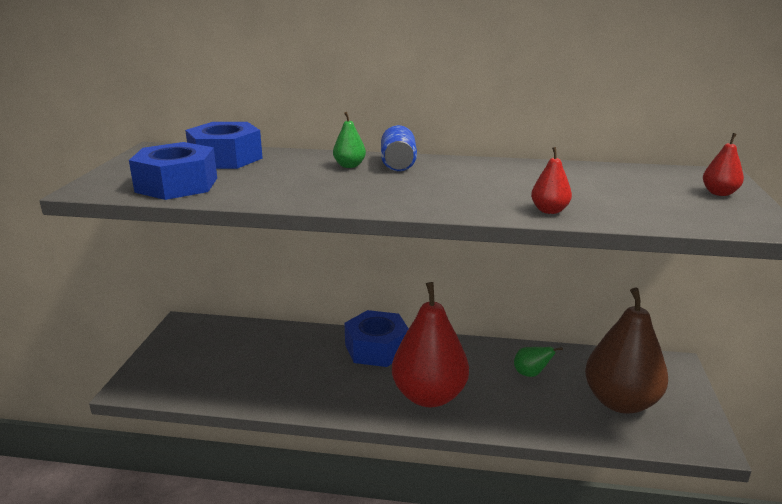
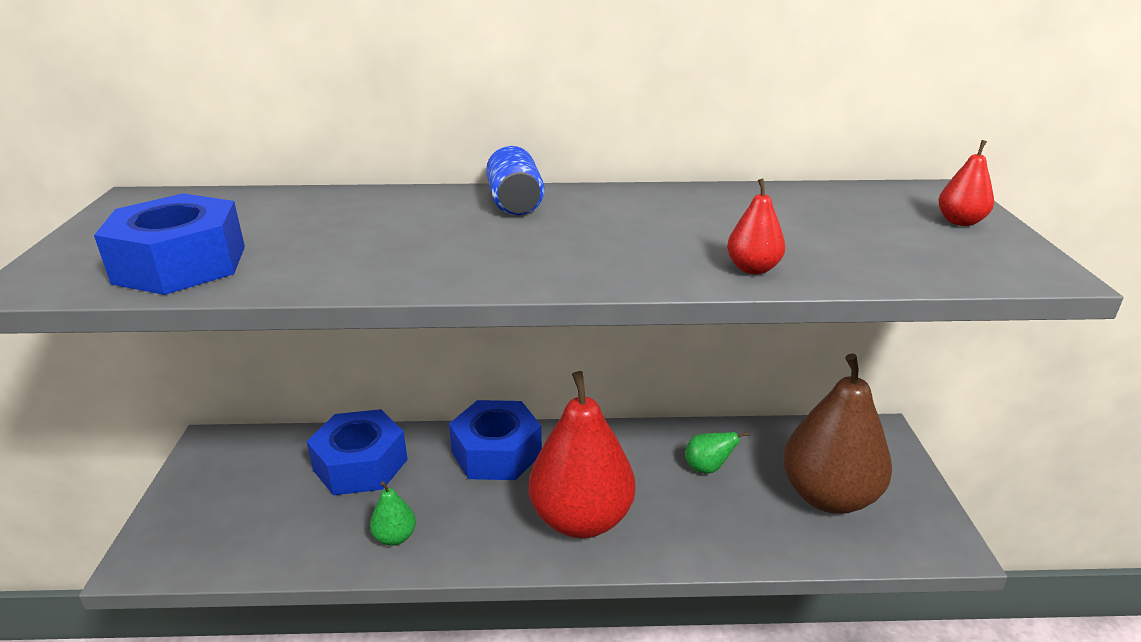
camera: 10 degrees left, 5 degrees up
(226, 158) = (252, 209): blue nut -> blue nut (360, 465)
(349, 166) = (444, 210): green pear -> green pear (395, 537)

